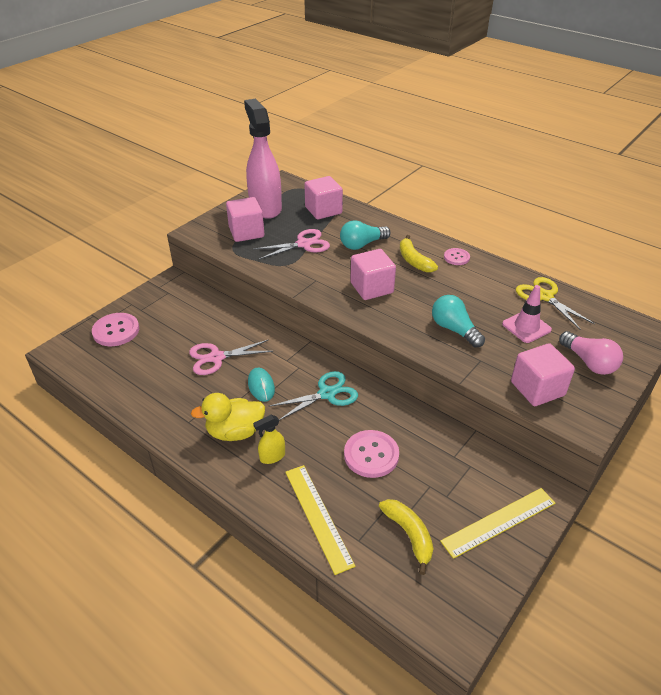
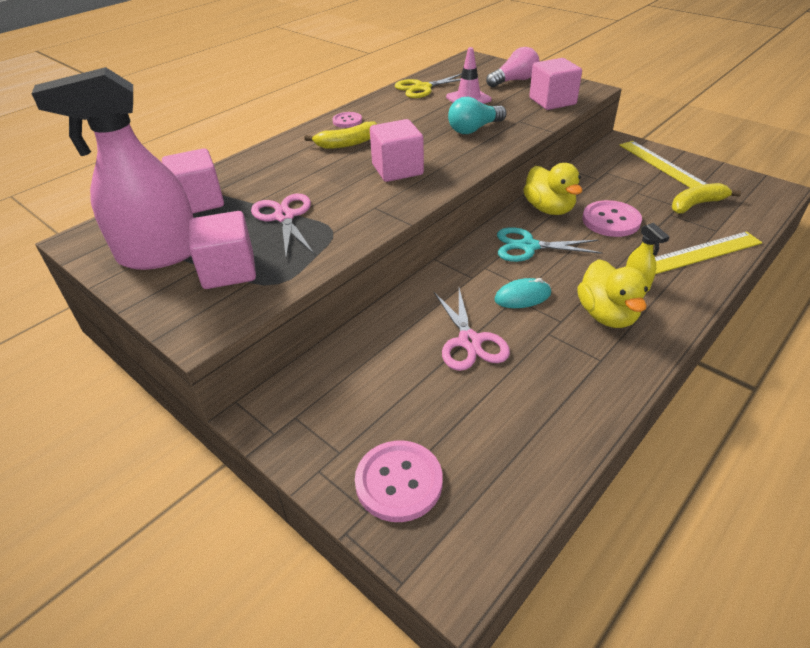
camera: 85 degrees left, 0 degrees up
(327, 394) = (528, 246): turquoise scissors -> turquoise scissors turned 60 degrees counterclockwise
(362, 244) = (301, 174): turquoise light bulb -> none
(388, 412) = (549, 209): none -> yellow duck

